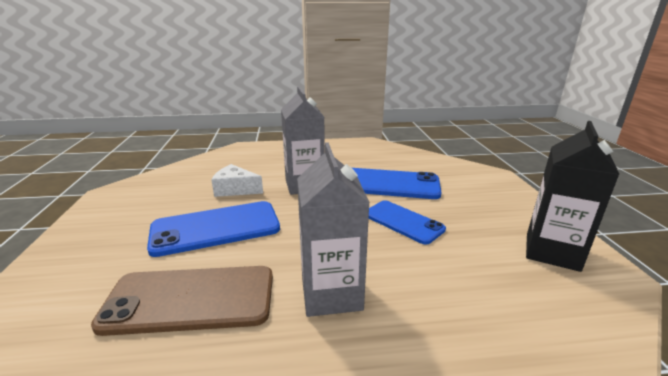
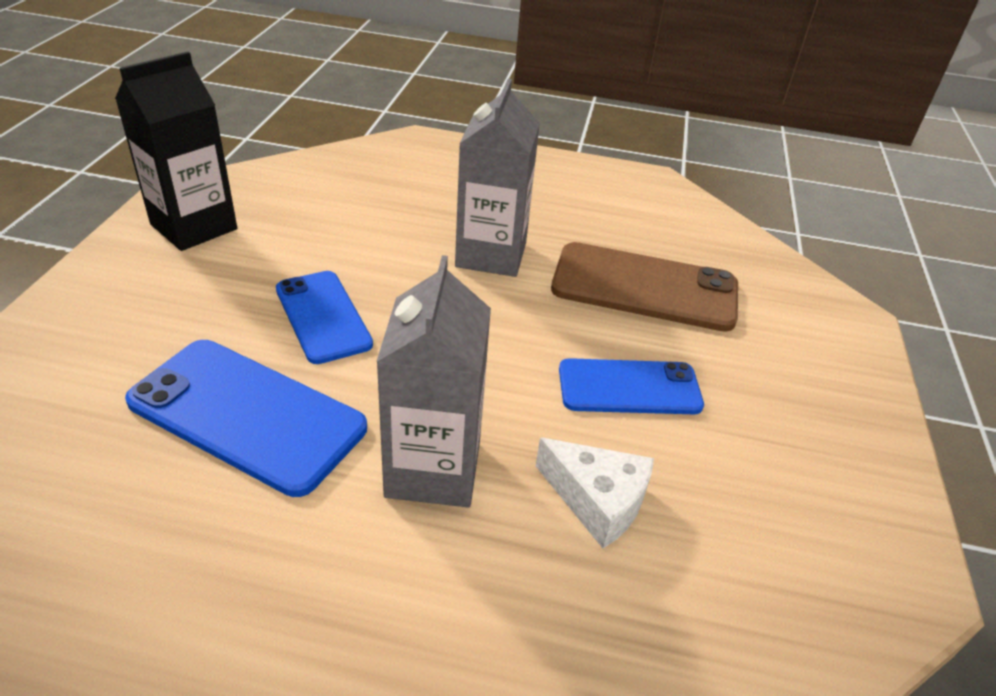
camera: 165 degrees left, 15 degrees up
(216, 228) = (629, 388): blue phone -> blue phone, size x0.66

